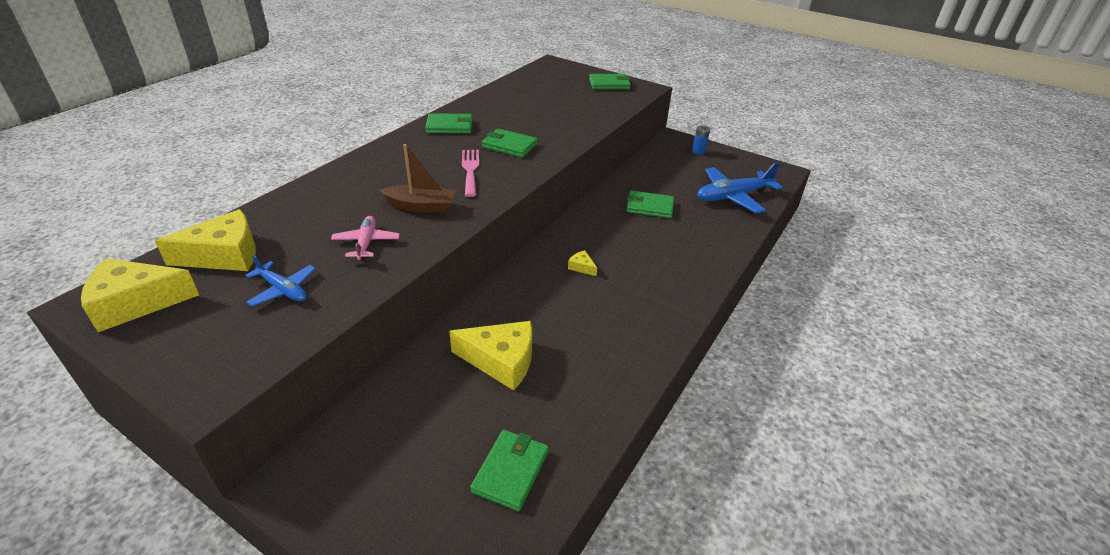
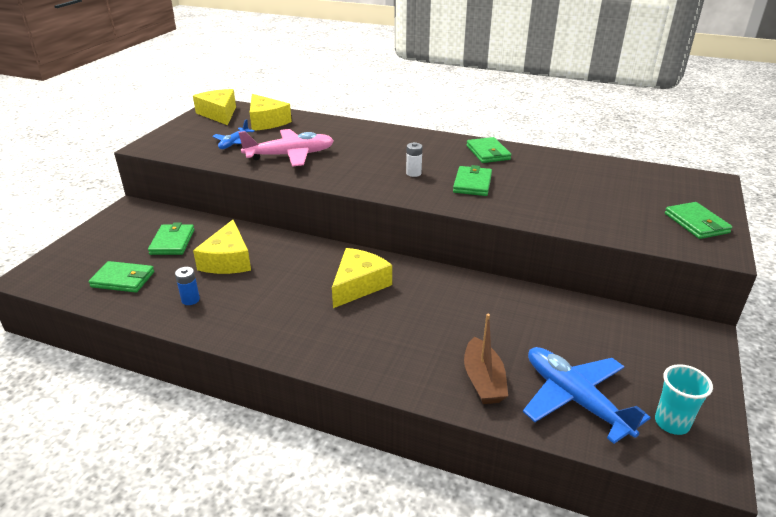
camera: 80 degrees right, 5 degrees down
(366, 243) = (290, 155): pink plane -> pink plane, size x1.79
(421, 206) = (345, 164): brown boat -> brown boat (483, 380)
(470, 170) = (413, 173): pink fork -> white battery
(582, 267) = (359, 285): yellow cheese -> yellow cheese, size x2.28
(649, 207) = (496, 322): green wallet -> green wallet (172, 242)
(698, 151) = (684, 361): blue battery -> blue battery (190, 300)
(751, 172) = (671, 423): none -> turquoise cup

